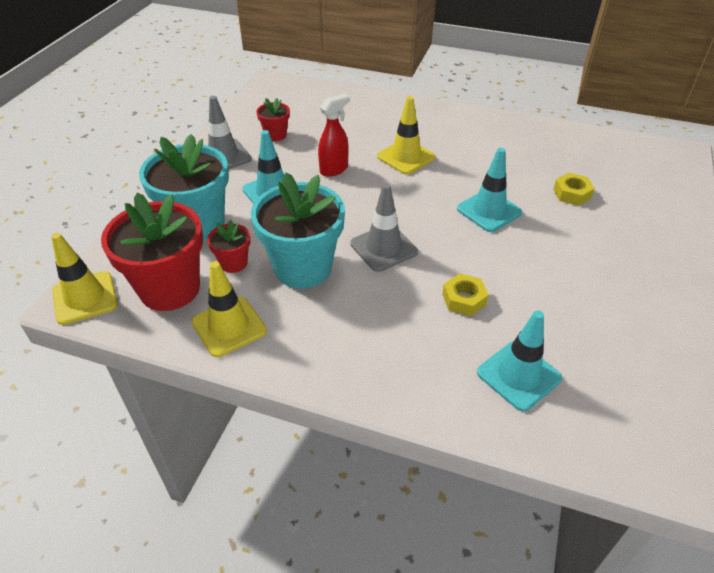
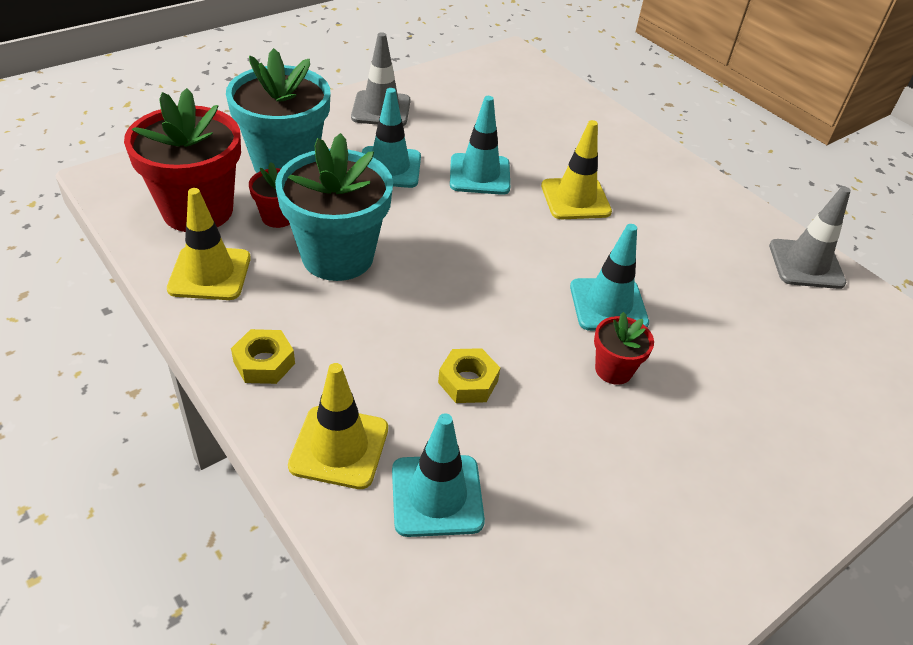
camera: 30 degrees right, 0 degrees up
(85, 298) = (122, 180): yellow traffic cone -> yellow traffic cone (339, 447)
(275, 135) = (457, 111): red flower pot -> red flower pot (613, 370)
(334, 169) = (479, 174): red spray bottle -> turquoise traffic cone
(383, 248) = (441, 281): grey traffic cone -> grey traffic cone (806, 264)
(572, 194) = (741, 340): yellow nut -> yellow nut (264, 362)

